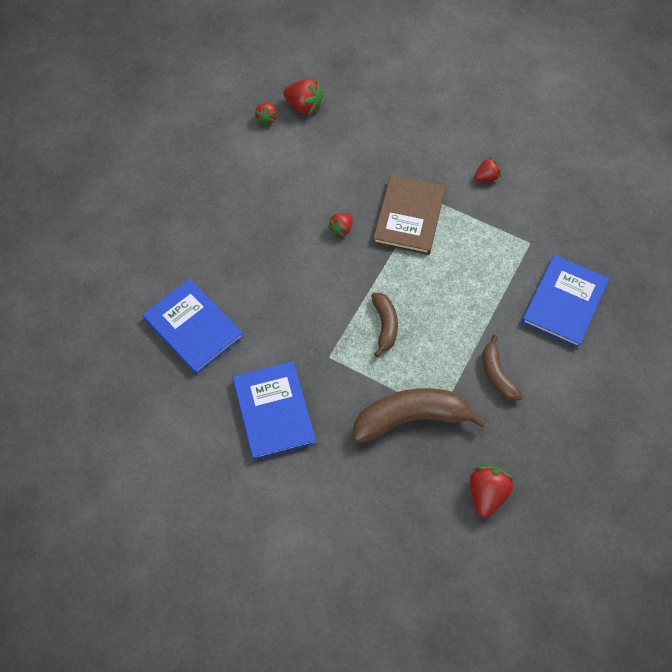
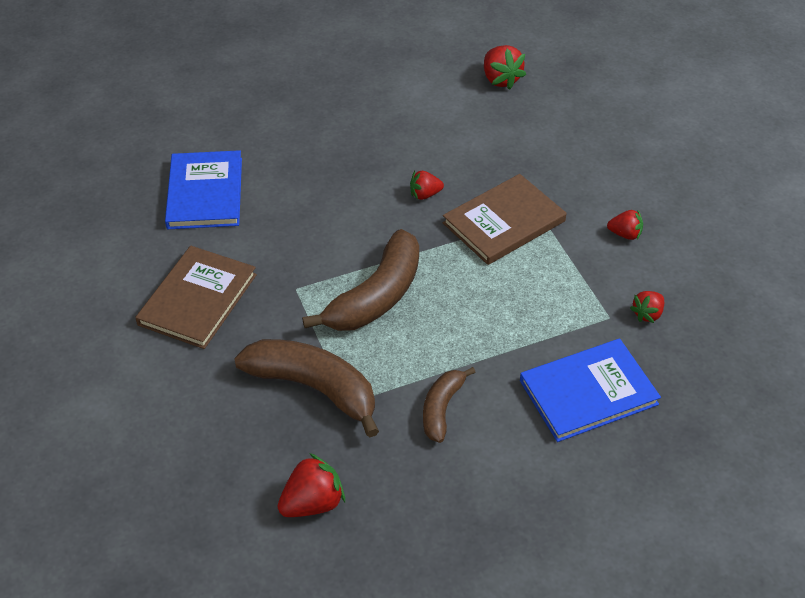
camera: 40 degrees right, 15 degrees down
(267, 118) = (454, 71): red strawberry -> red strawberry (647, 314)
(274, 411) = (198, 299): blue book -> brown book
(385, 325) = (377, 296): brown banana -> brown banana, size x1.77

